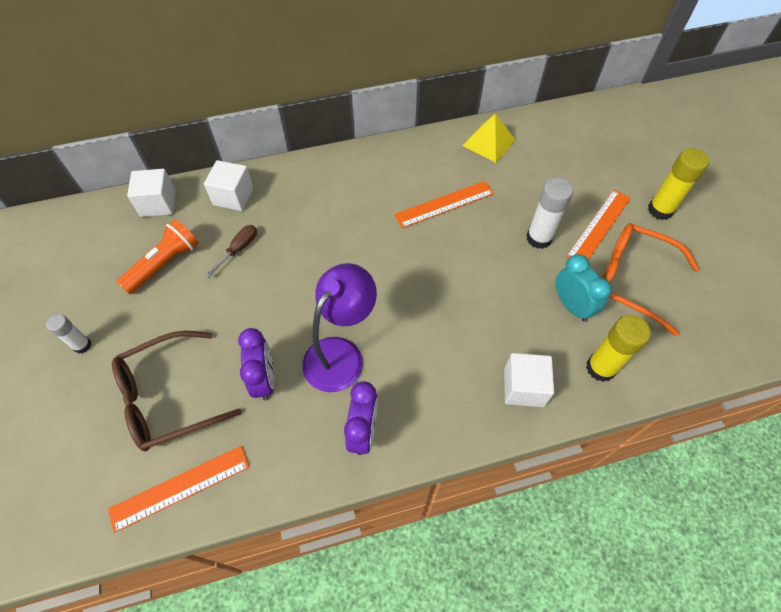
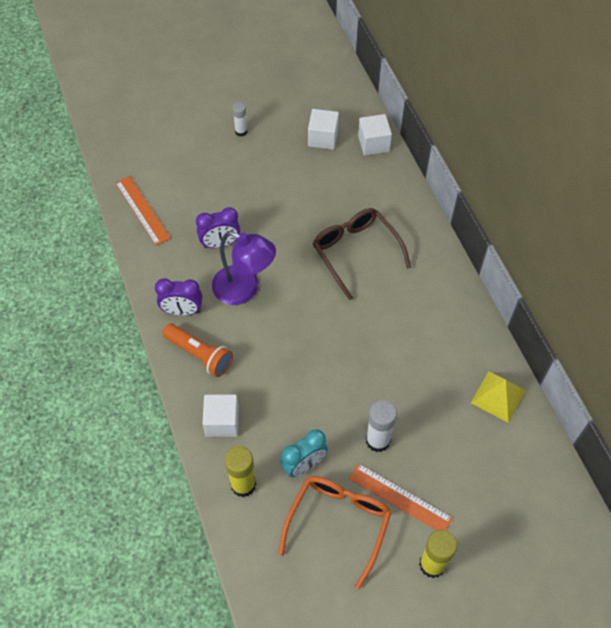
camera: 85 degrees right, 0 degrees up
(164, 264) = (314, 162): orange flashlight -> orange flashlight (199, 355)
(168, 397) = (204, 189): brown glasses -> brown glasses (355, 252)
(233, 196) = (389, 192): white cube -> white cube (323, 138)
(238, 249) = (334, 206): brown screwdriver -> none
(444, 204) = (407, 357): orange ruler -> none

